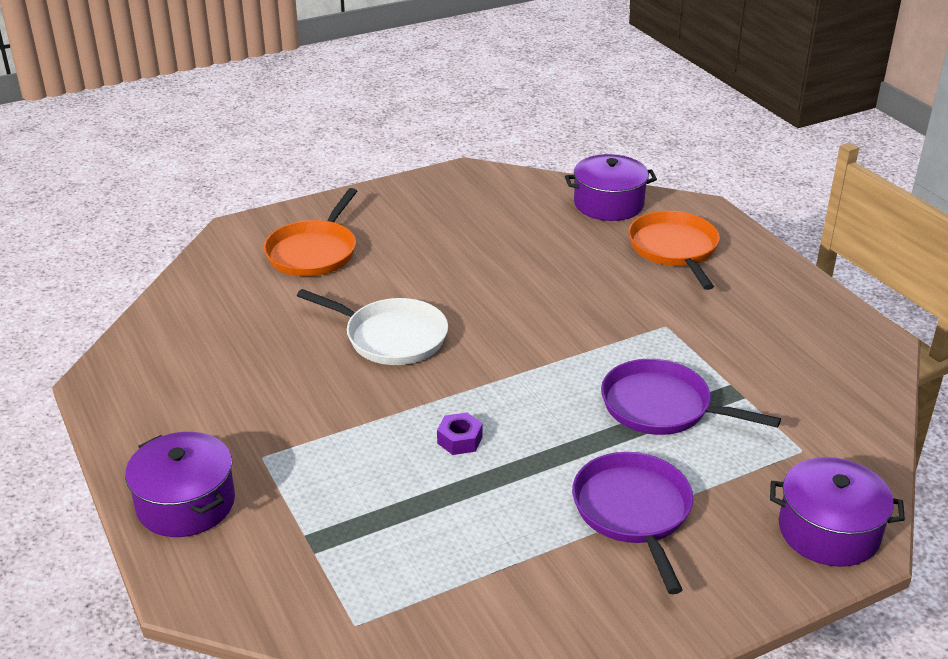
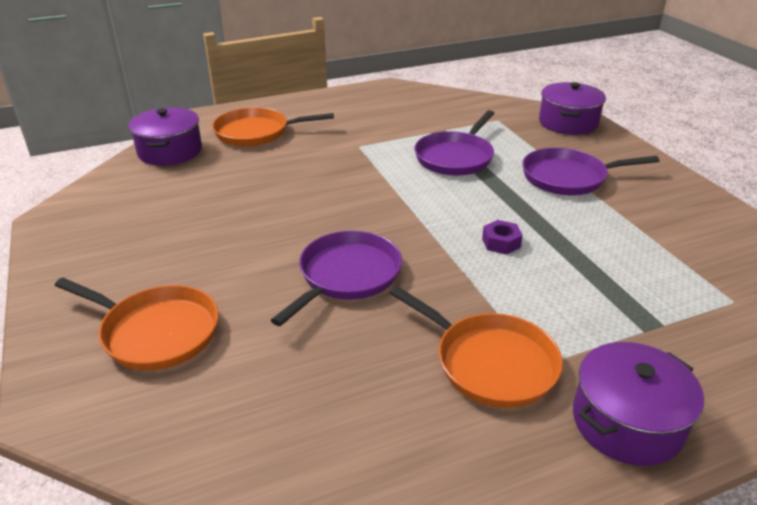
camera: 85 degrees left, 0 degrees up
(266, 425) = (490, 363): none -> orange pan
(392, 337) = (347, 275): white pan -> purple pan

